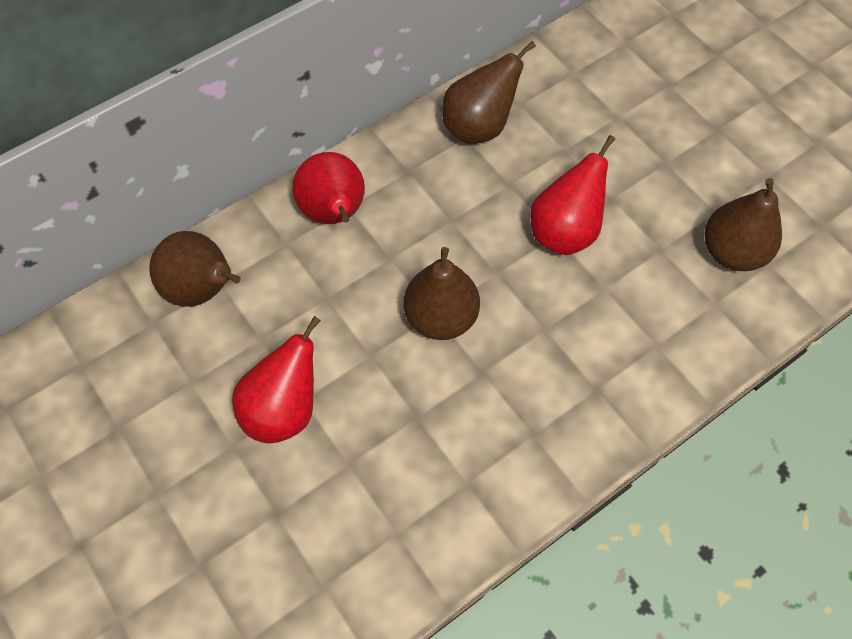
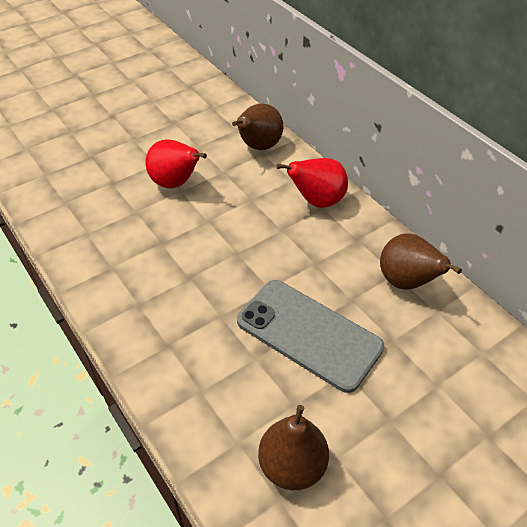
camera: 90 degrees right, 15 degrees down
(441, 317) = (233, 256): brown pear -> none
(564, 231) = (309, 334): red pear -> grey phone

